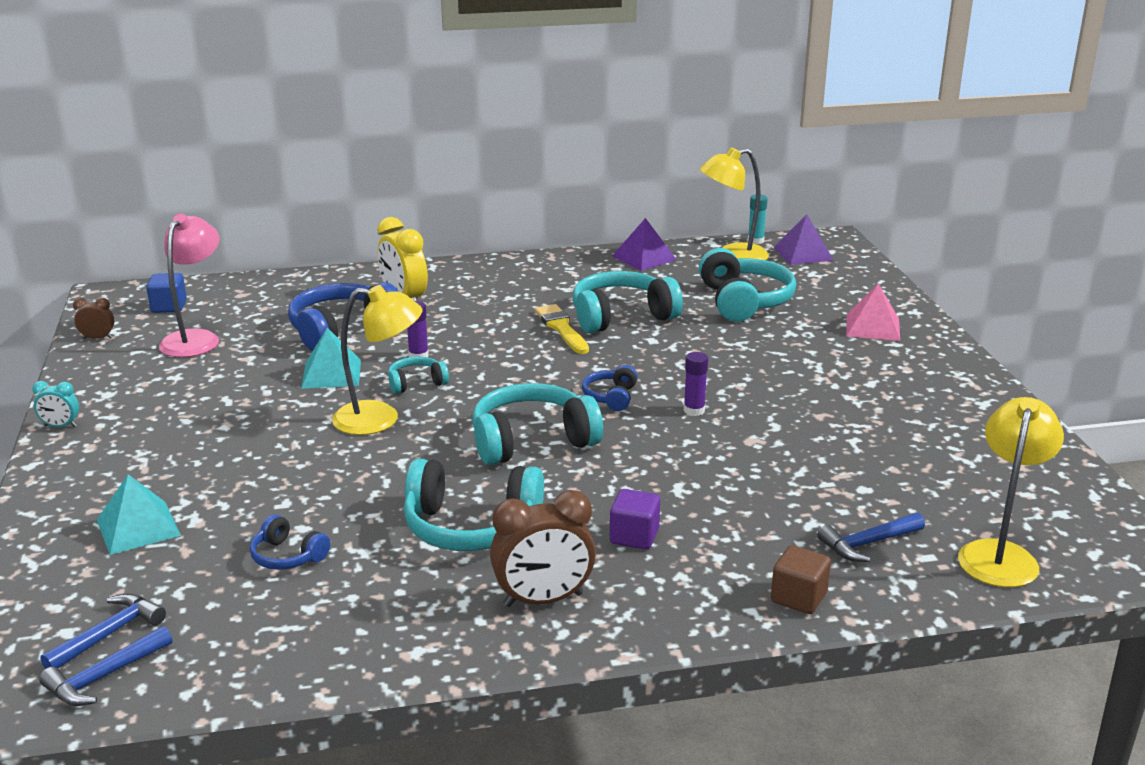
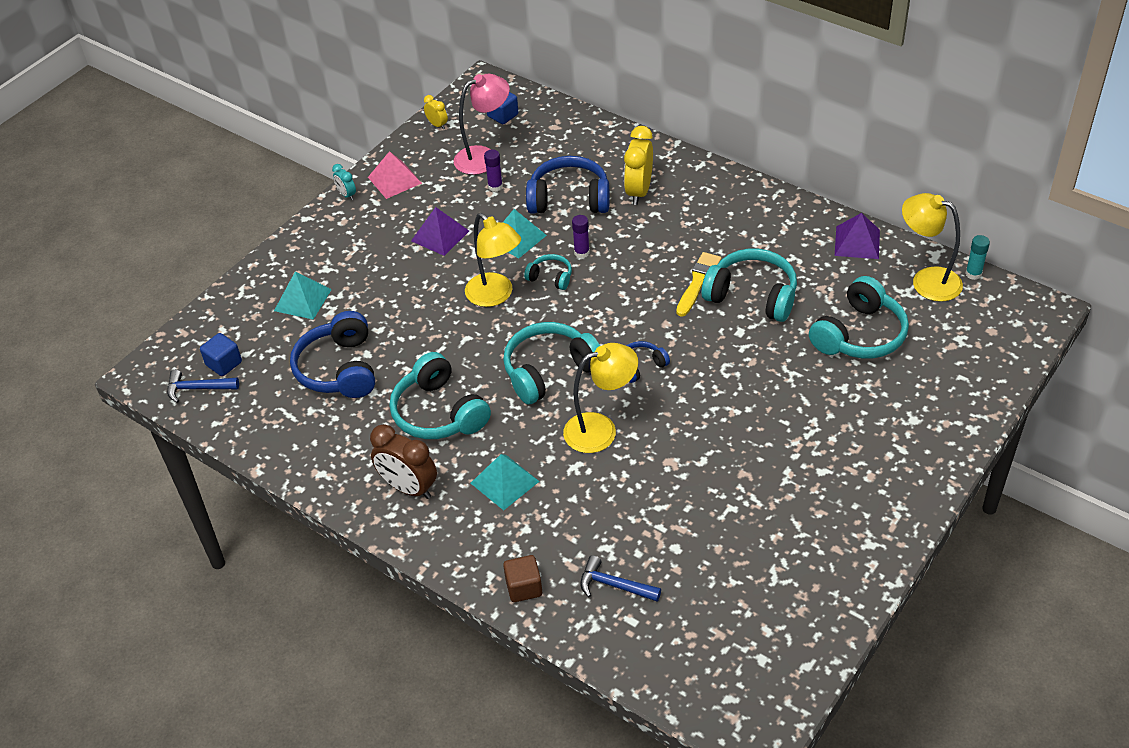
camera: 50 degrees right, 20 degrees up
(98, 338) = (437, 125): brown clock -> yellow clock
(109, 634) = (224, 364): blue hammer -> blue cube
(287, 556) = (339, 369): blue headphones -> blue headphones, size x1.96
(532, 441) = (549, 371): turquoise headphones -> turquoise headphones turned 60 degrees counterclockwise
(634, 536) = (504, 482): purple cube -> turquoise pyramid
(694, 410) = (673, 413): purple glue stick -> purple glue stick (495, 187)
(803, 253) = (988, 311): purple pyramid -> purple pyramid (440, 235)
(872, 327) = (912, 422): pink pyramid -> pink pyramid (394, 180)
(1000, 554) = (674, 653): yellow lamp -> yellow lamp (601, 429)

